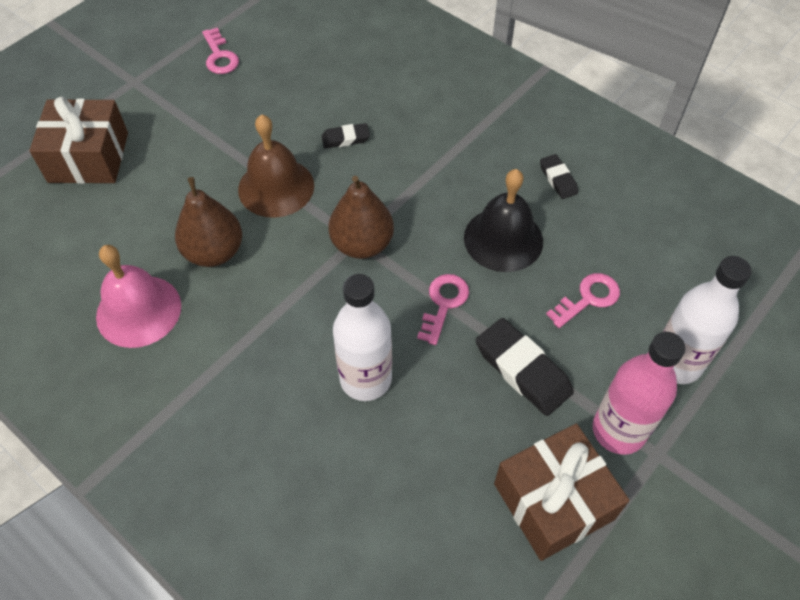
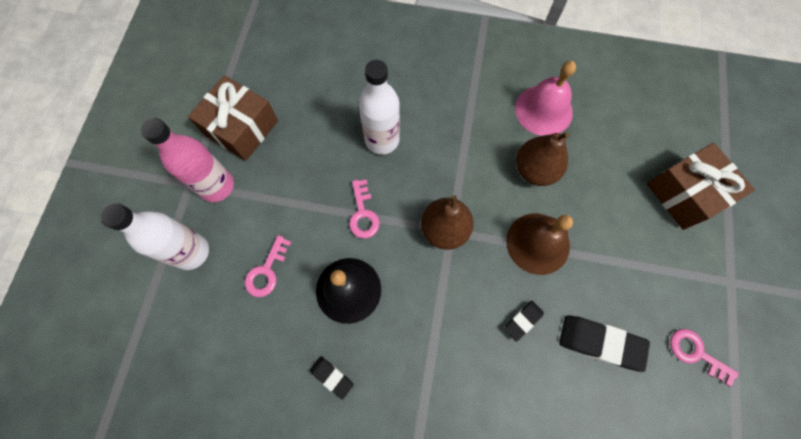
camera: 150 degrees right, 15 degrees up
(522, 370) = (290, 194): black eraser -> black eraser (600, 343)

